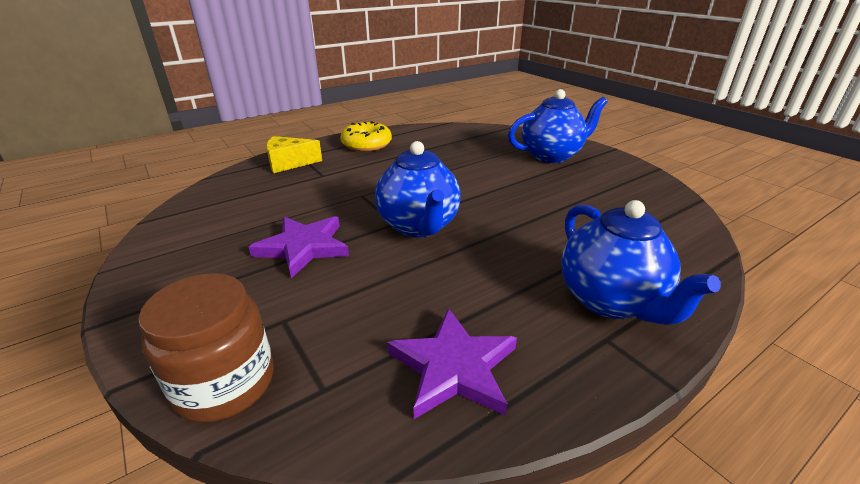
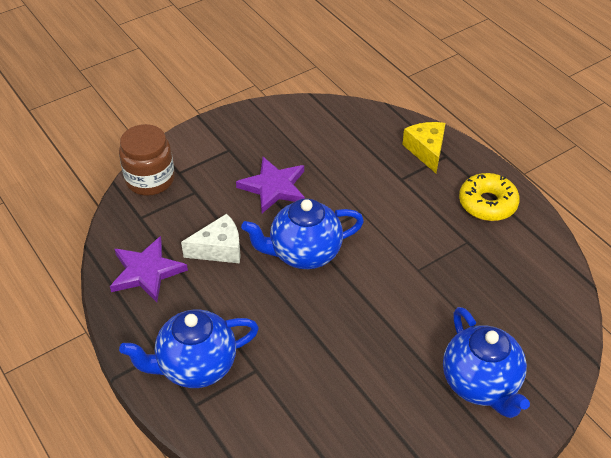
camera: 90 degrees right, 15 degrees up
(408, 289) = (219, 249): none -> white cheese

